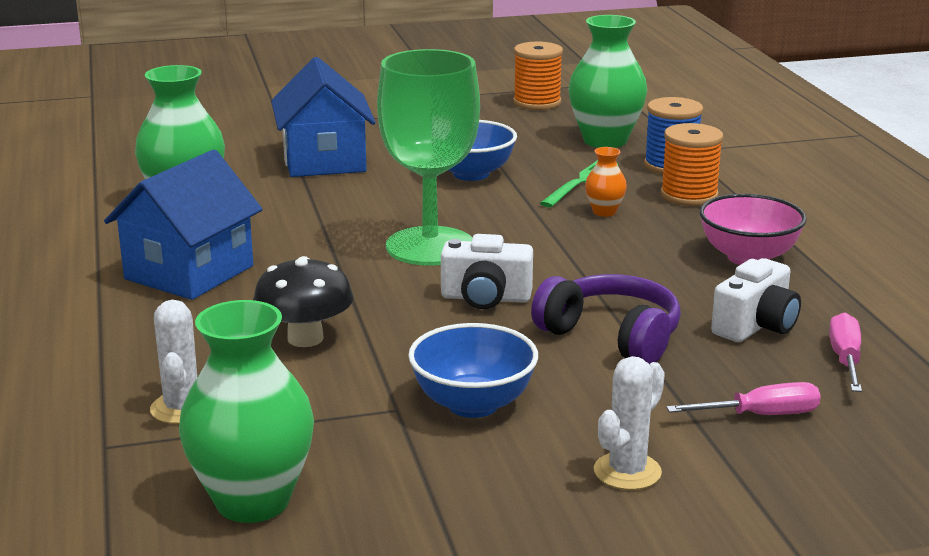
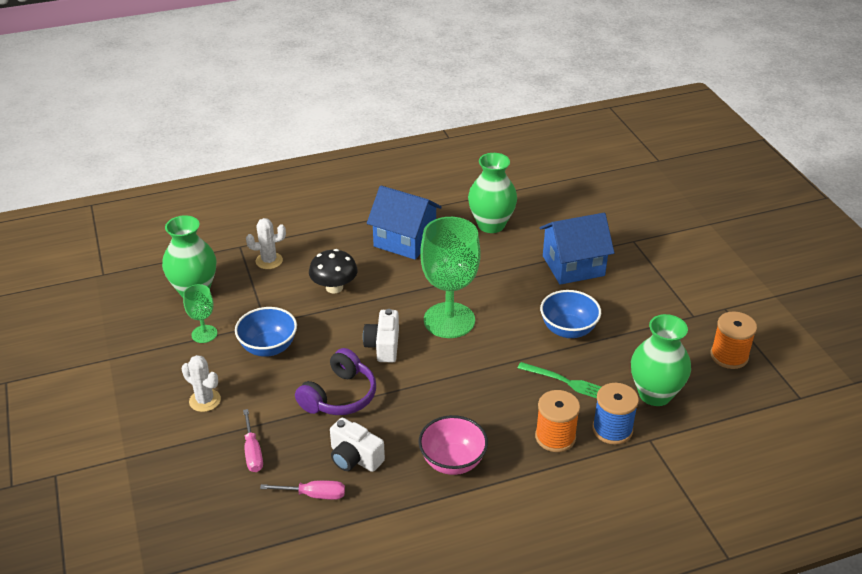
camera: 85 degrees right, 15 degrees up
(415, 481) = (204, 334): none -> green goblet
(604, 212) = (516, 393): orange vase -> none

